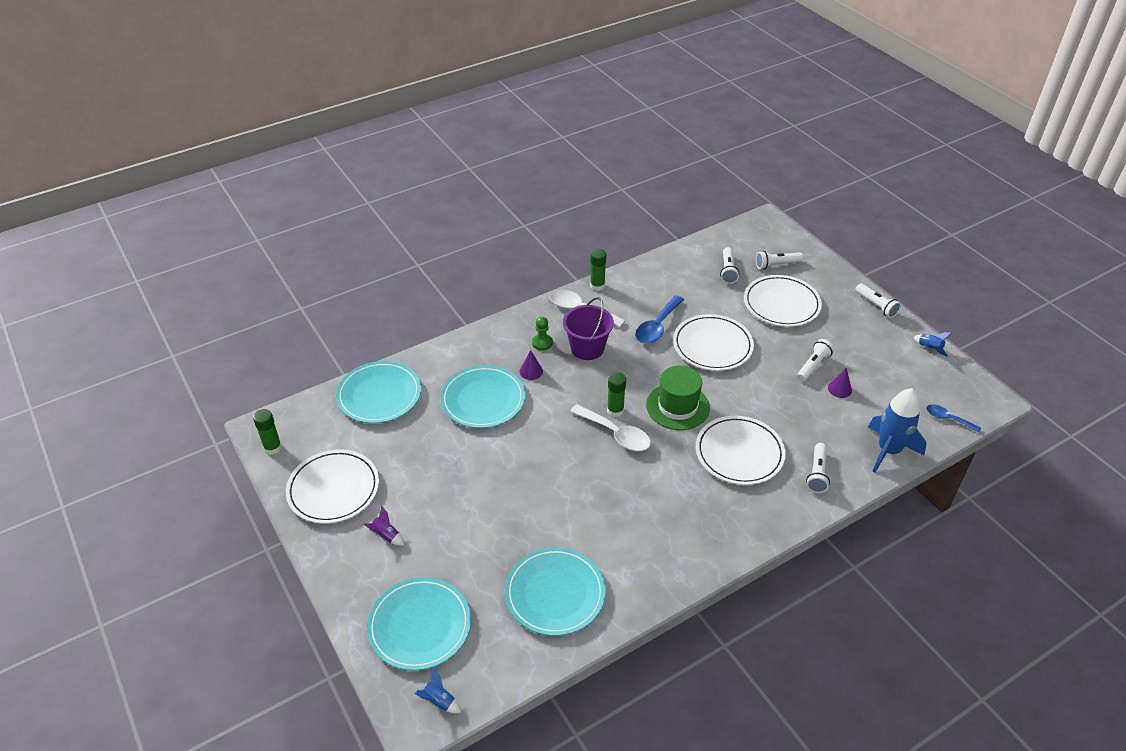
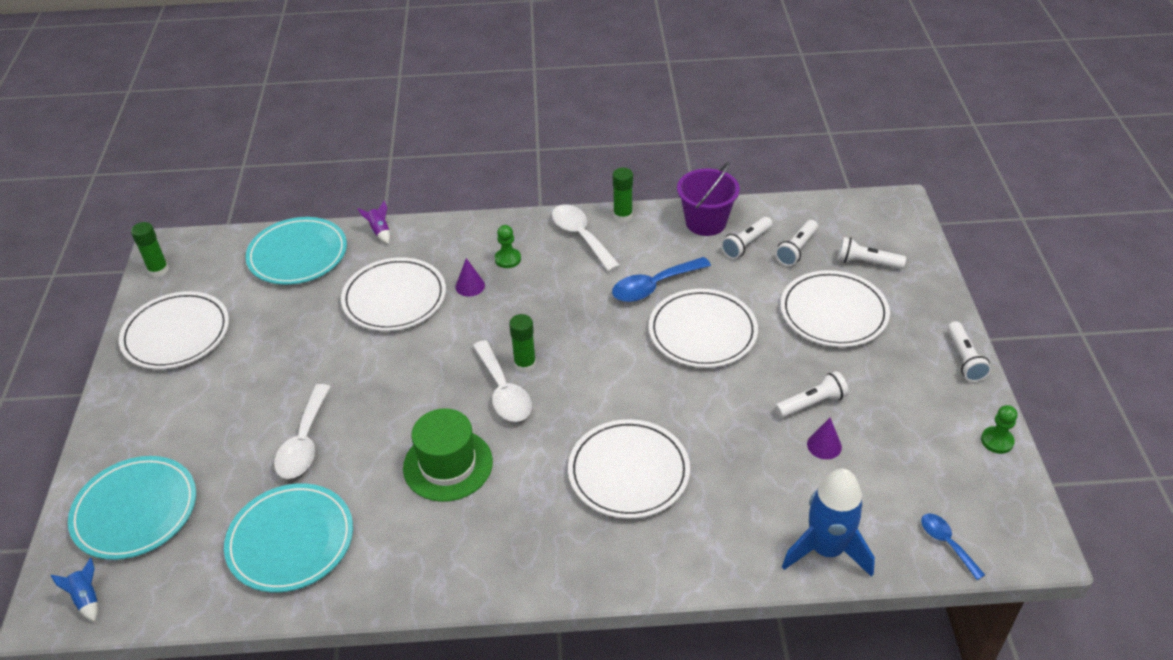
camera: 30 degrees right, 0 degrees up
(386, 535) = (183, 402): purple rocket -> purple rocket (379, 231)
(483, 400) = (394, 298): turquoise plate -> white plate
(505, 525) = (304, 442): none -> white spoon
(587, 348) = (552, 282): purple bucket -> purple bucket (705, 222)
(677, 406) = (600, 387): green hat -> green hat (448, 465)
(817, 473) = (705, 538): white flashlight -> white flashlight (746, 244)
(929, 348) = (997, 441): blue rocket -> green pawn

